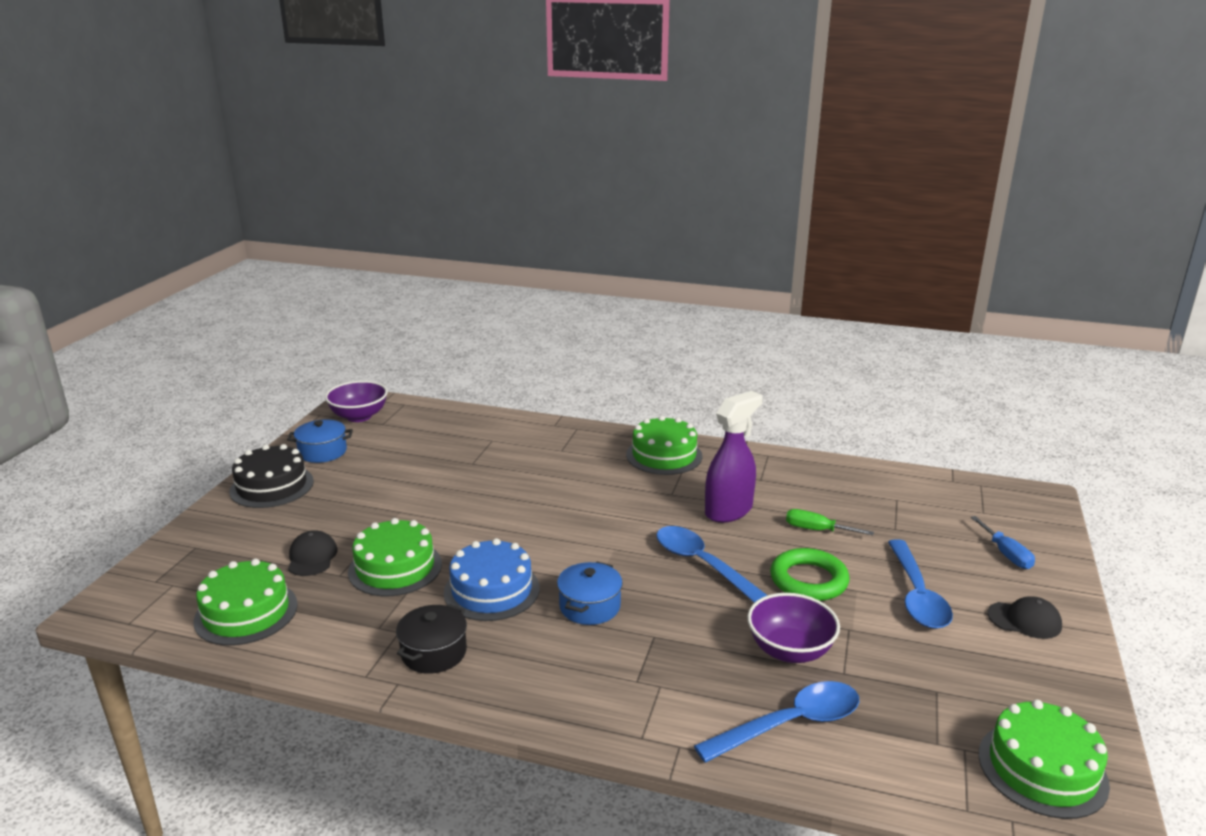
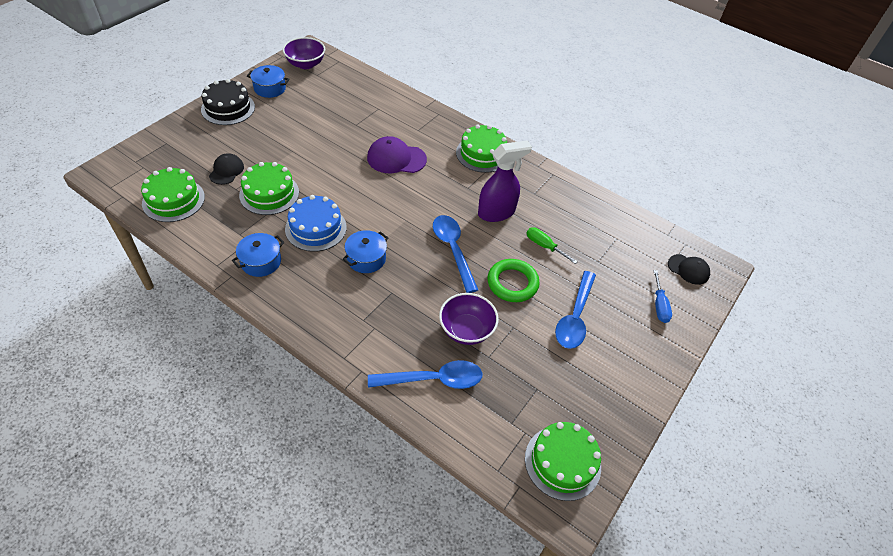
camera: 15 degrees right, 25 degrees up
(434, 652) = (261, 262): black pot -> blue pot
(553, 486) = (396, 159): none -> purple cap
(1024, 620) = (632, 359): black cap -> black cap (688, 269)

